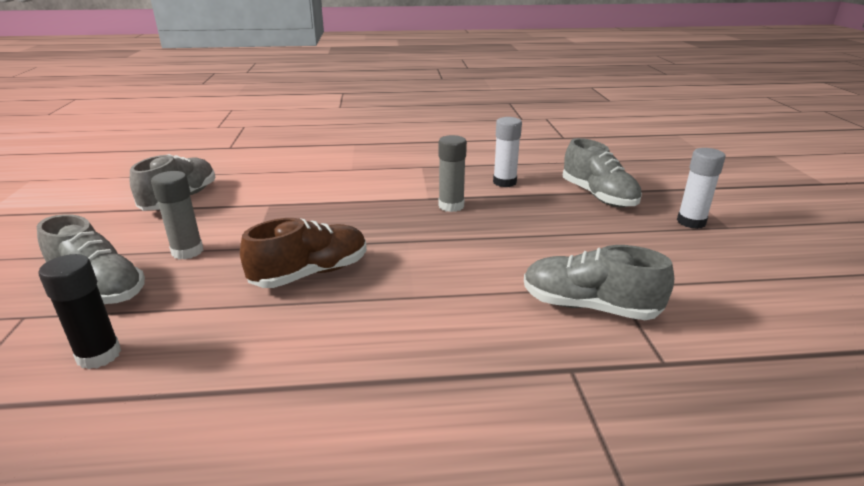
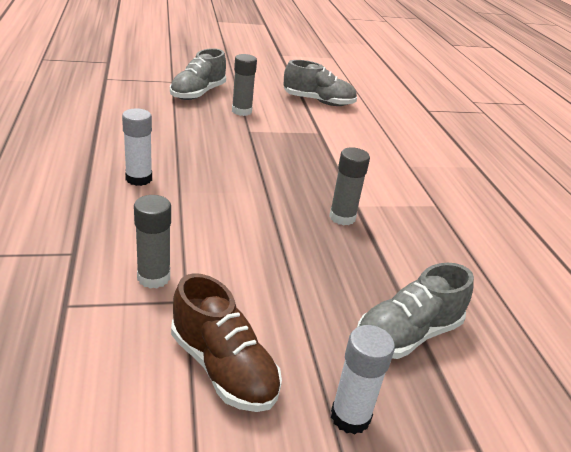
camera: 80 degrees right, 5 degrees up
(99, 355) = (134, 102): black glue stick -> none
(311, 273) = (213, 152): brown shoe -> brown shoe (223, 368)
(504, 182) = (419, 259): white glue stick -> white glue stick (139, 179)
(589, 307) = (153, 277): grey shoe -> grey glue stick

